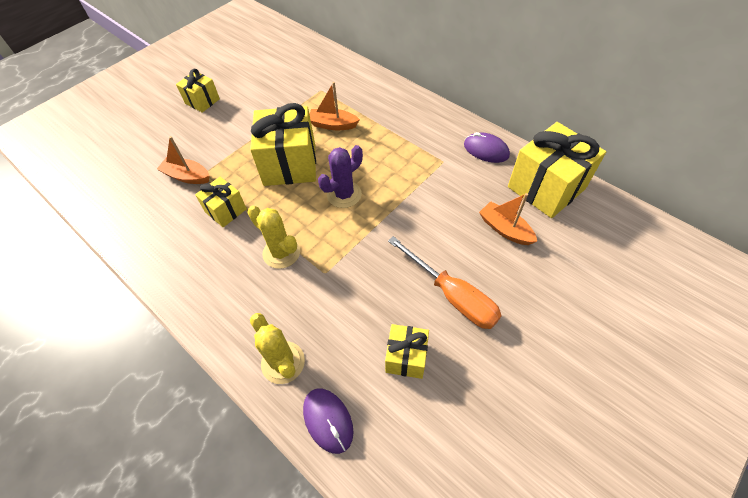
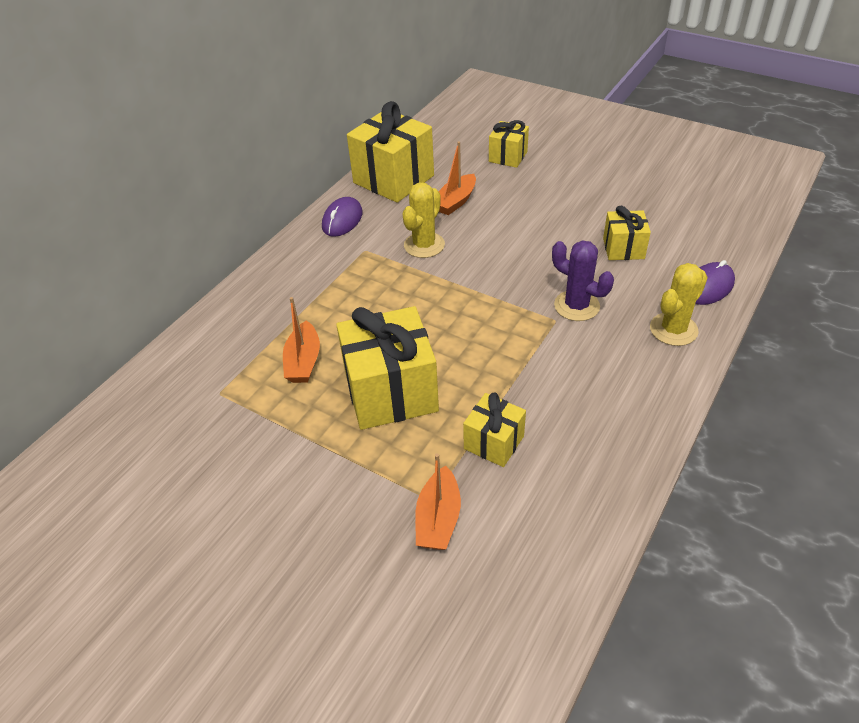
camera: 100 degrees left, 10 degrees down
(202, 101) = (241, 567): yellow gift -> yellow gift (508, 157)
(281, 252) = (542, 364): yellow cactus -> yellow cactus (424, 245)
(344, 194) = (436, 325): purple cactus -> purple cactus (576, 306)
(452, 295) = (546, 228): orange screwdriver -> none

